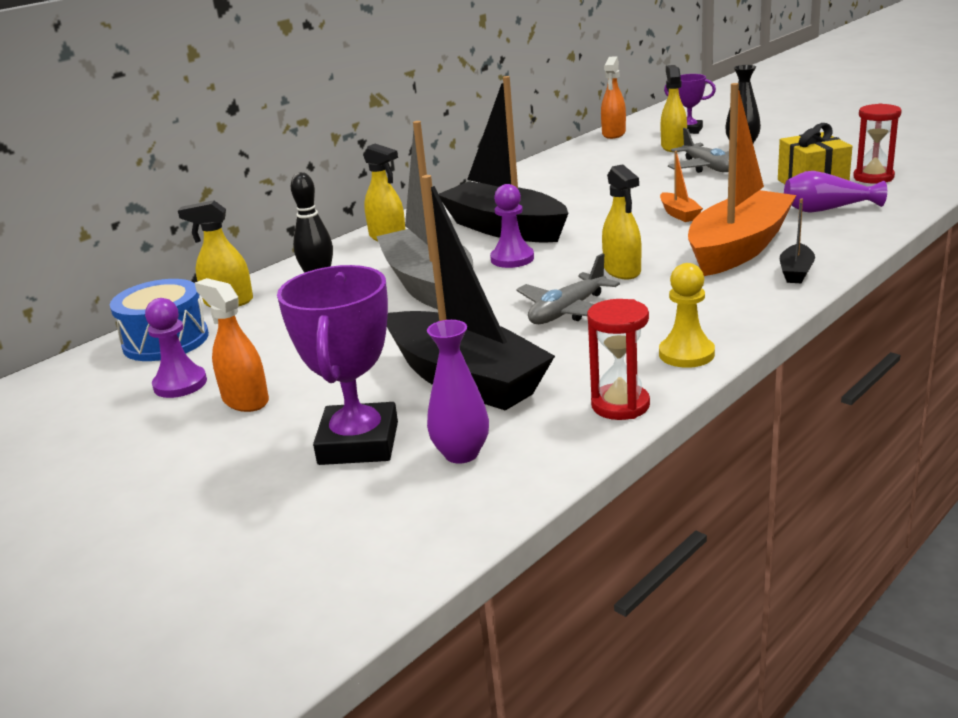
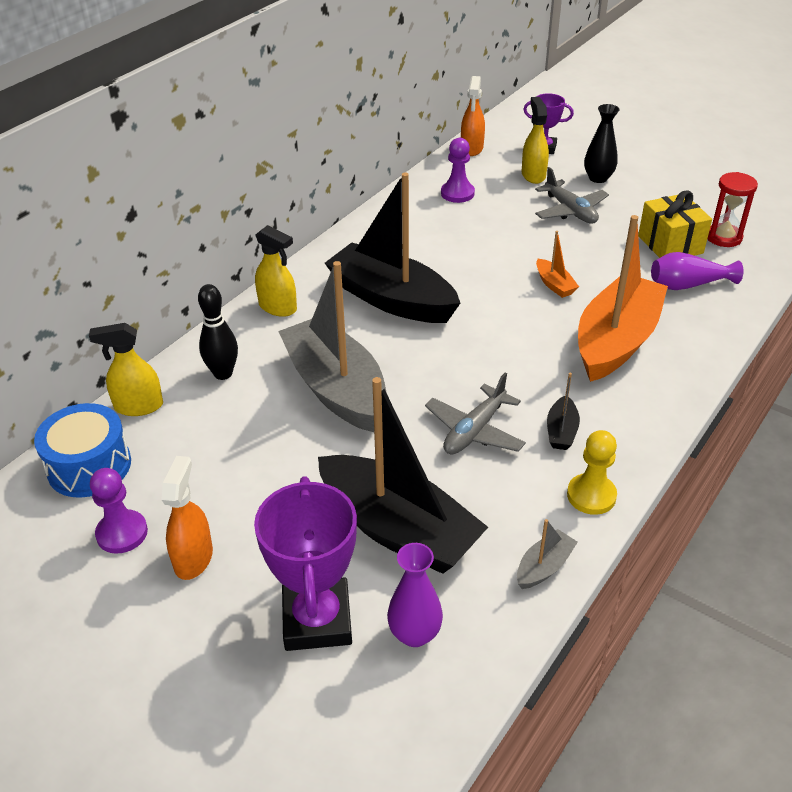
camera: 10 degrees left, 15 degrees up
(245, 400) = (193, 558): orange spray bottle -> orange spray bottle turned 60 degrees clockwise
(512, 259) = (408, 348): purple pawn -> purple pawn (457, 193)
(620, 405) = (544, 567): red hourglass -> grey boat
(622, 271) = (515, 371): yellow spray bottle -> none
(796, 272) = (671, 379): black boat -> black boat (561, 431)

